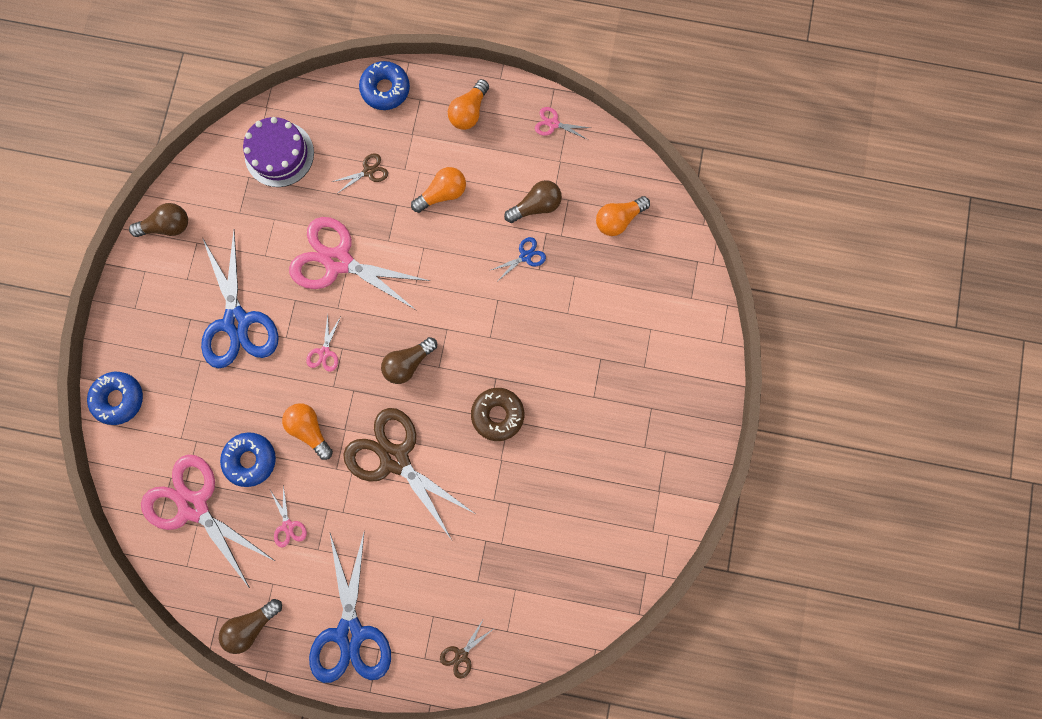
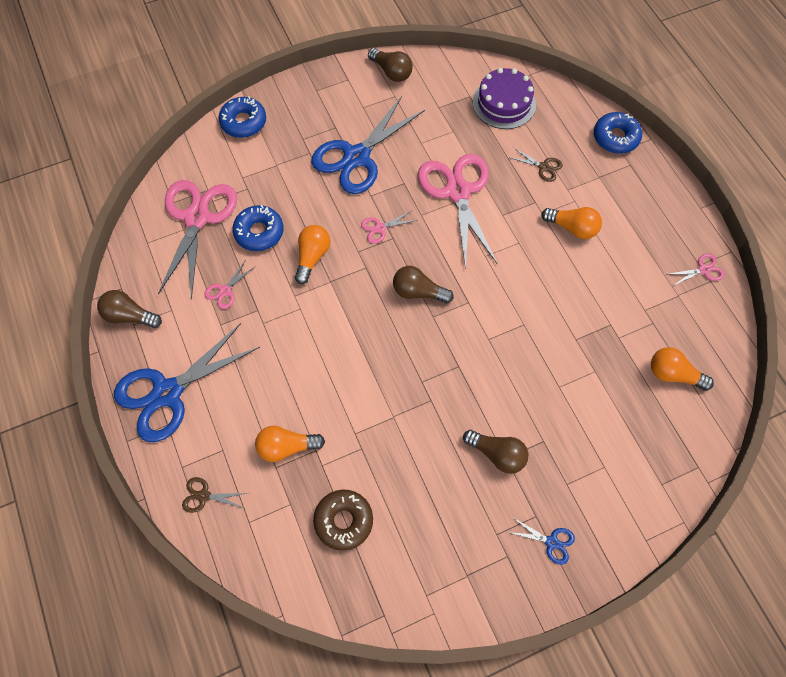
camera: 55 degrees right, 15 degrees down
(395, 458) = (334, 333): brown scissors -> none
(469, 112) = (653, 204): orange light bulb -> orange light bulb (286, 447)
(497, 415) = (429, 388): brown donut -> brown donut (343, 521)
(525, 256) = (577, 321): blue scissors -> blue scissors (551, 542)
(536, 206) = (625, 302): brown light bulb -> brown light bulb (497, 454)
(553, 124) = (703, 270): pink scissors -> pink scissors turned 90 degrees clockwise

